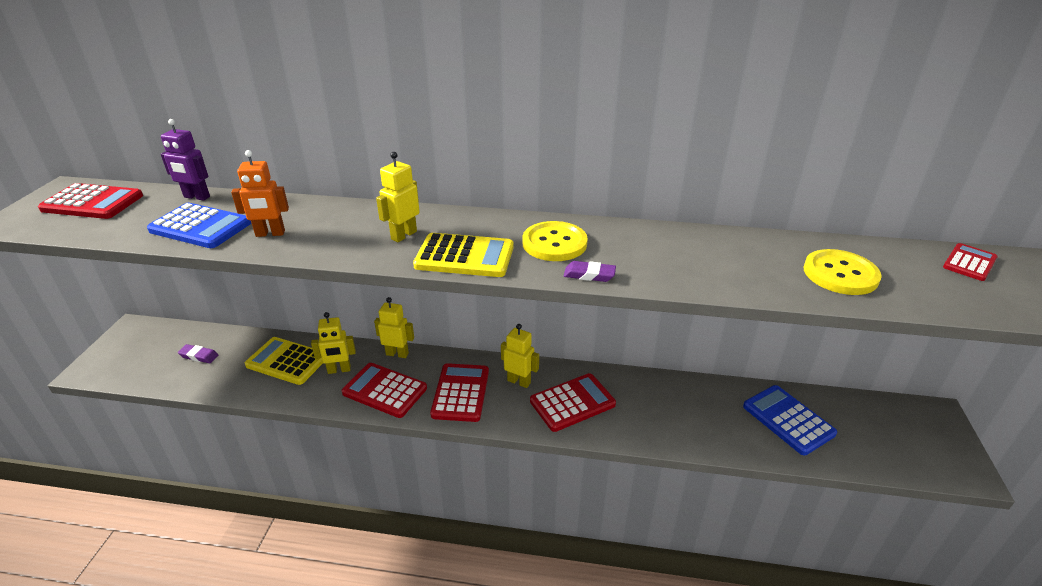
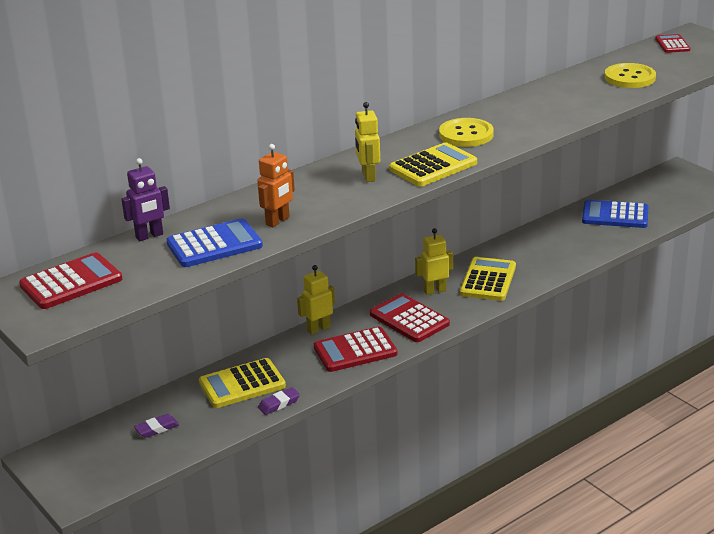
camera: 45 degrees left, 5 degrees down
(339, 370) = (295, 363): yellow robot -> none
(572, 402) = (488, 280): red calculator -> yellow calculator
(589, 275) = (519, 139): purple eraser -> purple eraser (279, 404)

